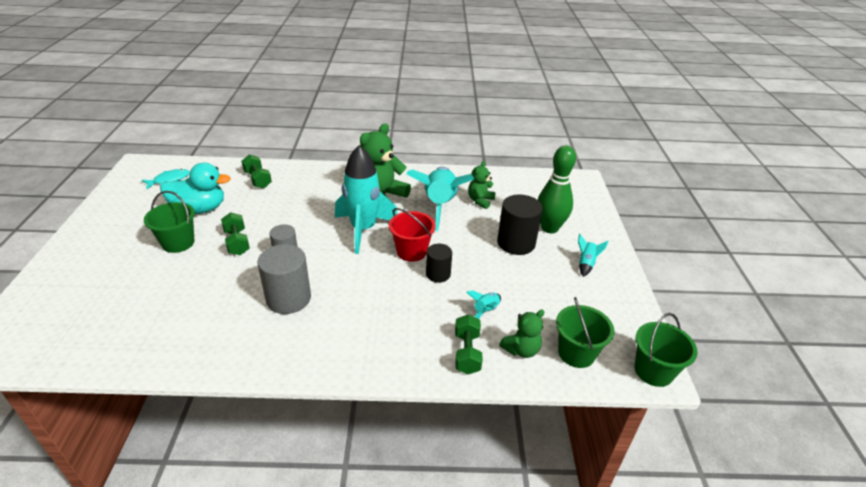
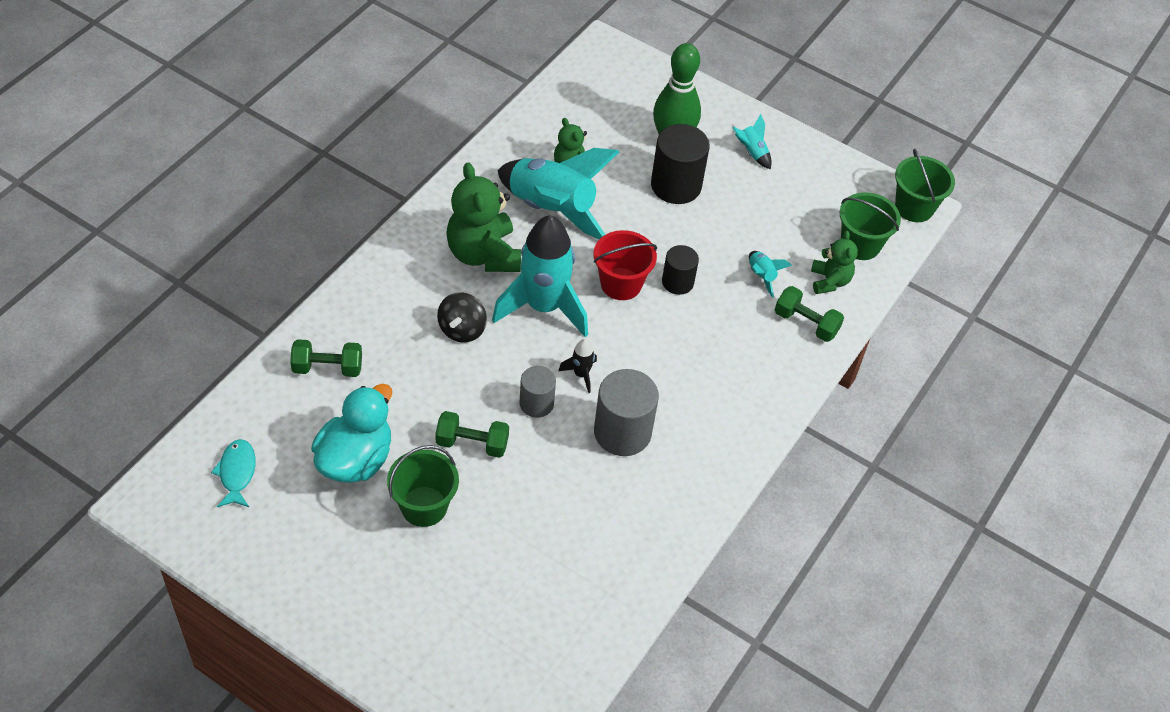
camera: 60 degrees left, 15 degrees up
(320, 209) = (462, 329): none -> black spinning top
(323, 263) = (581, 374): none -> black rocket

